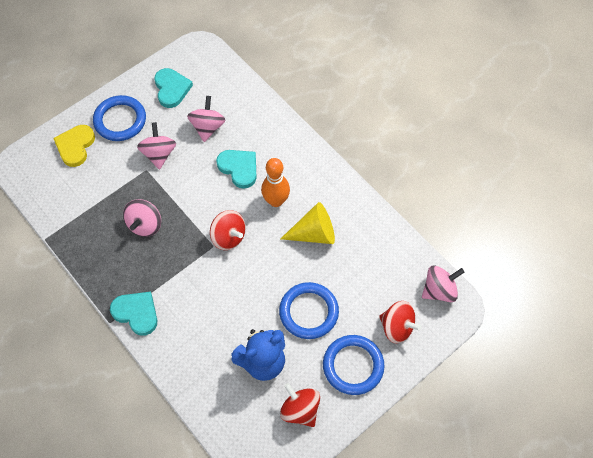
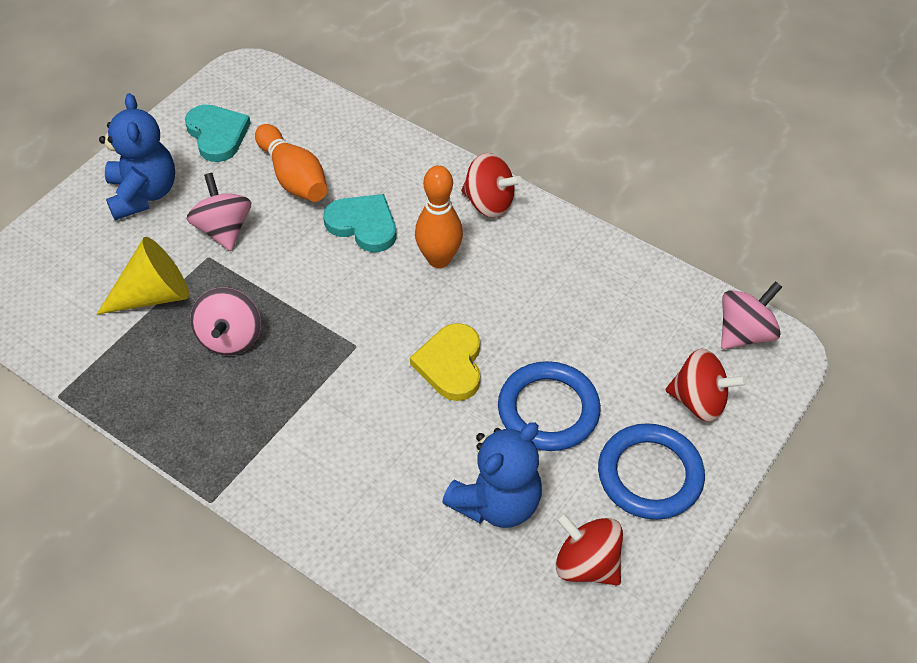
camera: 15 degrees left, 10 degrees down
(75, 146) = (76, 245): yellow heart -> yellow heart (451, 364)
(120, 120) = (143, 194): blue ring -> blue teddy bear
(136, 313) = (254, 476): turquoise heart -> none
(208, 127) = (293, 177): pink spinning top -> orange bowling pin
(228, 237) = (378, 327): red spinning top -> red spinning top (489, 203)
(314, 233) = (516, 293): yellow cone -> yellow cone (154, 295)

